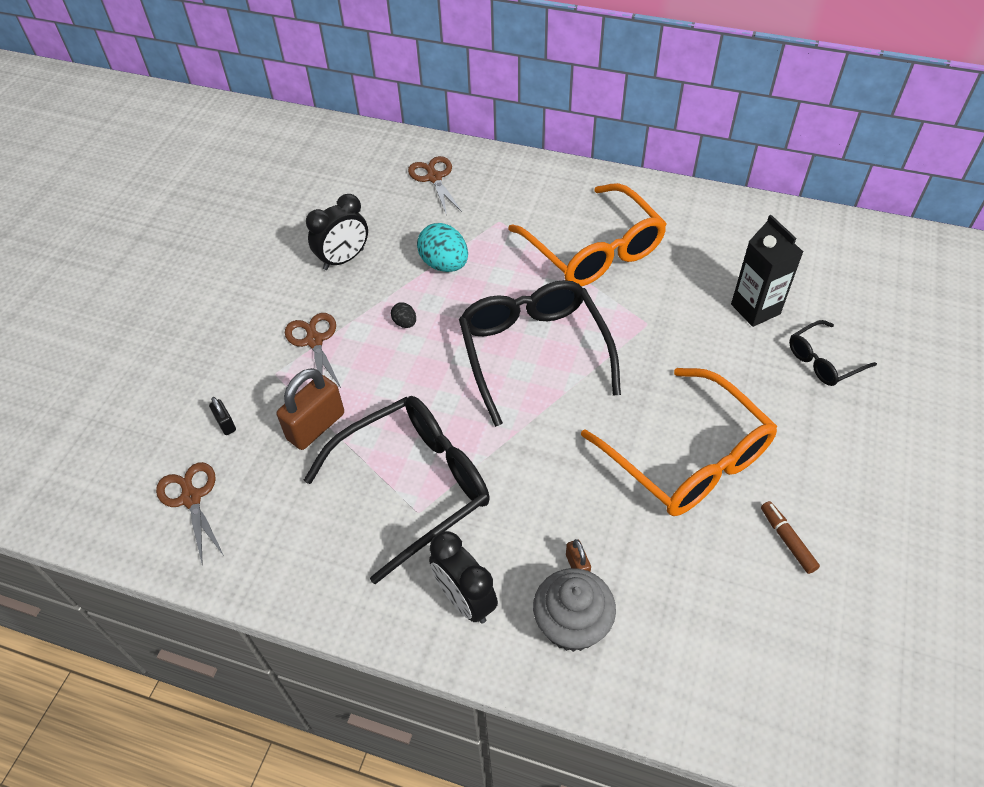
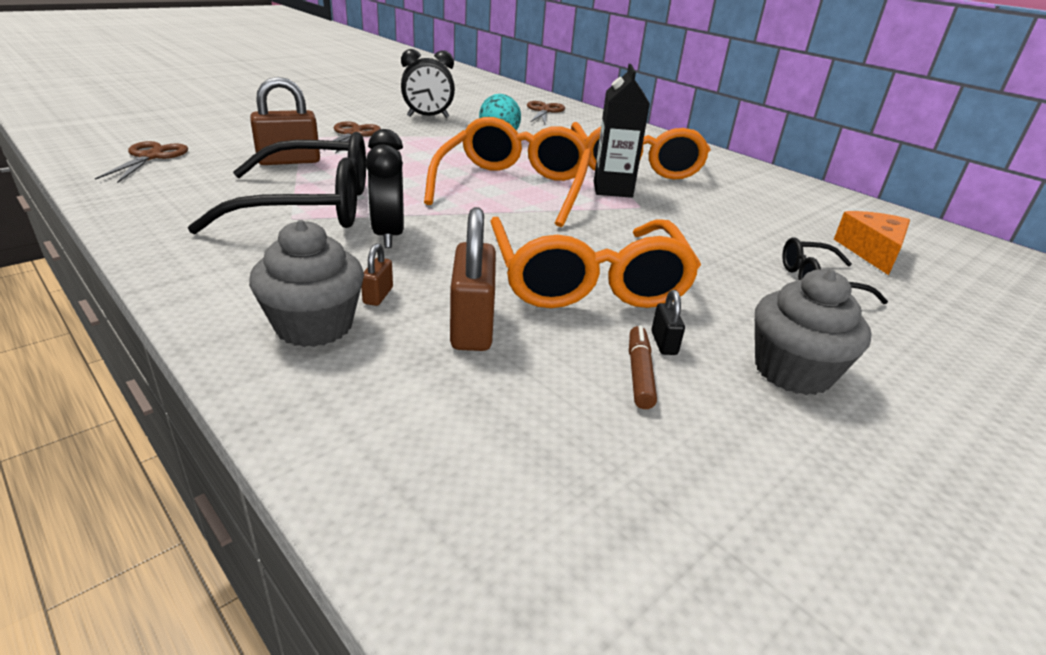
camera: 25 degrees right, 20 degrees down
(225, 424) = (232, 141): black padlock -> black padlock (664, 343)
(405, 323) = (429, 147): black egg -> none
(465, 600) = (245, 271): black clock -> black clock (388, 235)
(533, 352) = (514, 187): black glasses -> orange glasses
(662, 559) = (472, 327): none -> brown padlock
(755, 309) = (766, 232): black carton -> black carton (612, 189)
(835, 294) = (871, 252): none -> orange cheese
(863, 480) = (792, 371): none -> grey cupcake

